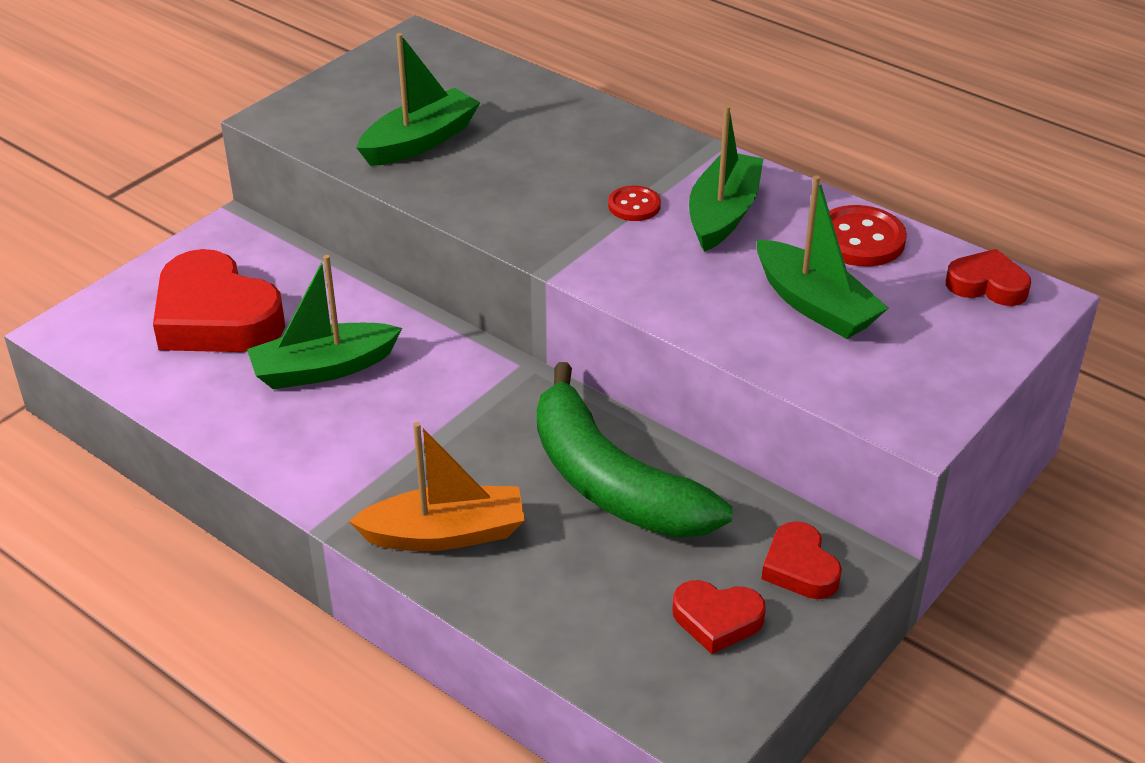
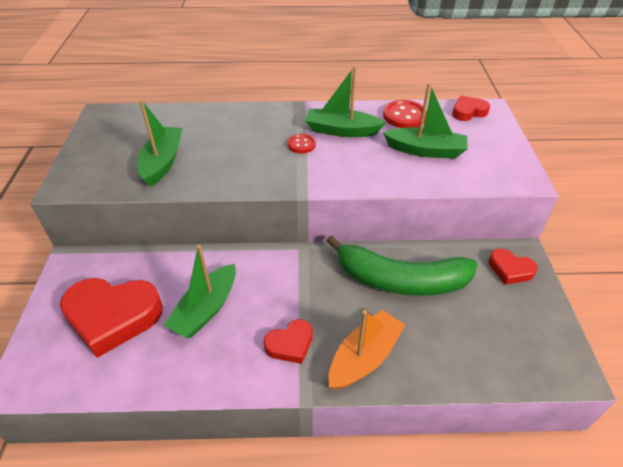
camera: 40 degrees left, 5 degrees up
(717, 620) = (514, 315): red heart -> red heart (290, 344)
(723, 214) = (342, 130): green boat -> green boat turned 60 degrees counterclockwise

